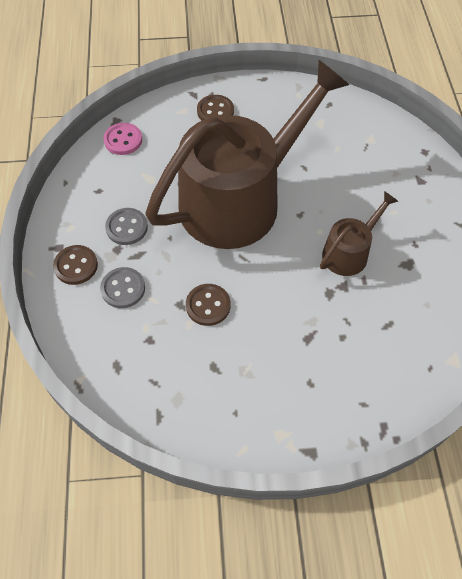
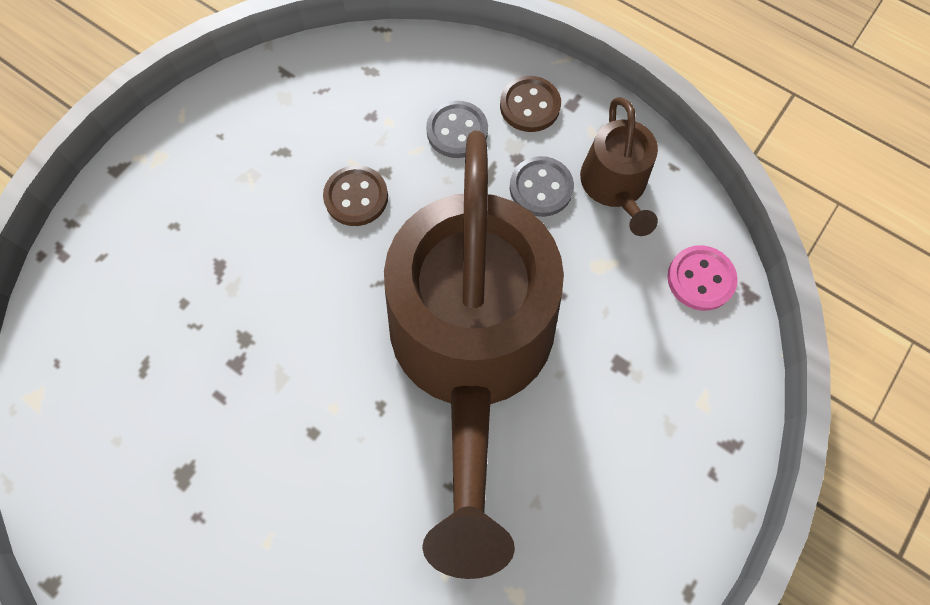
camera: 130 degrees right, 10 degrees up
(215, 111) = (667, 448): brown button -> none
(349, 252) = (270, 415): brown watering can -> brown watering can (615, 186)

